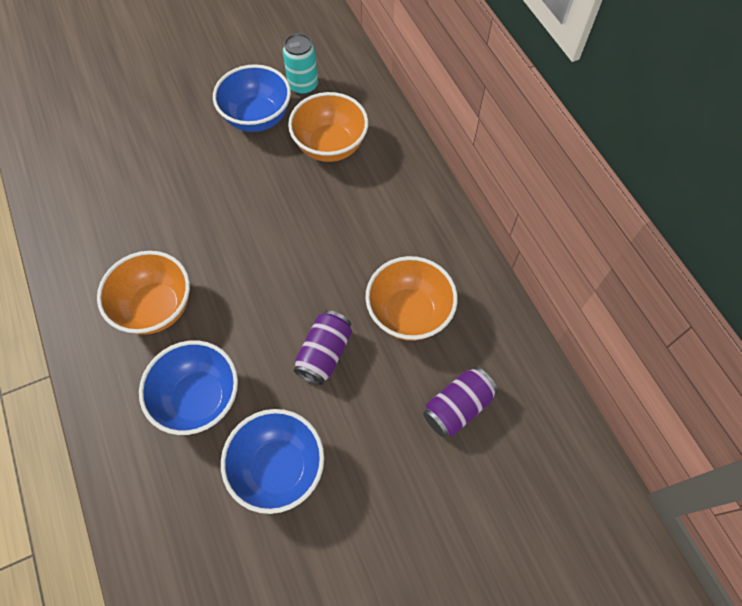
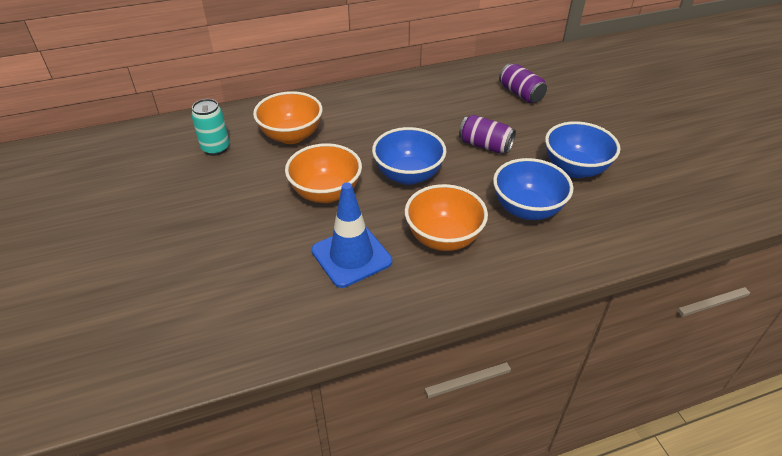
camera: 85 degrees left, 20 degrees down
(136, 226) = (351, 256): none -> blue traffic cone
(257, 118) = (243, 176): blue bowl -> blue bowl (408, 175)
(409, 313) = (452, 107): orange bowl -> orange bowl (326, 193)

